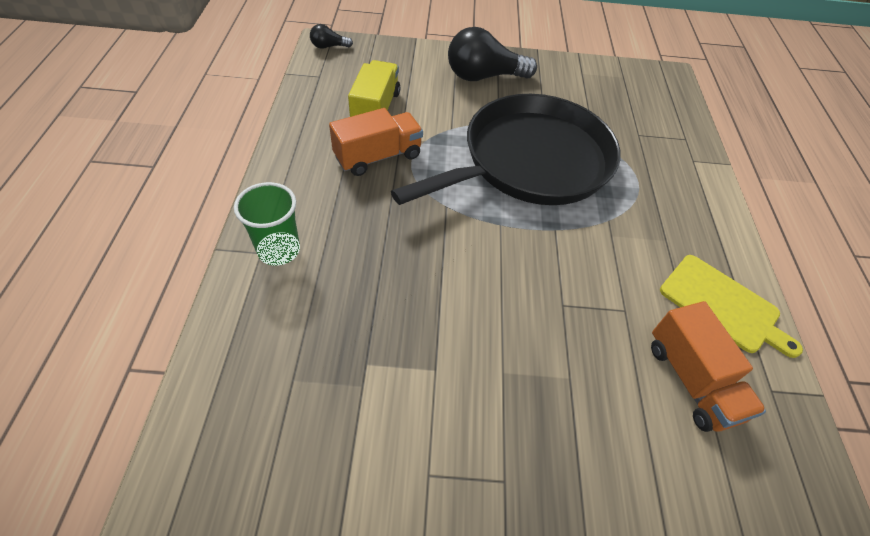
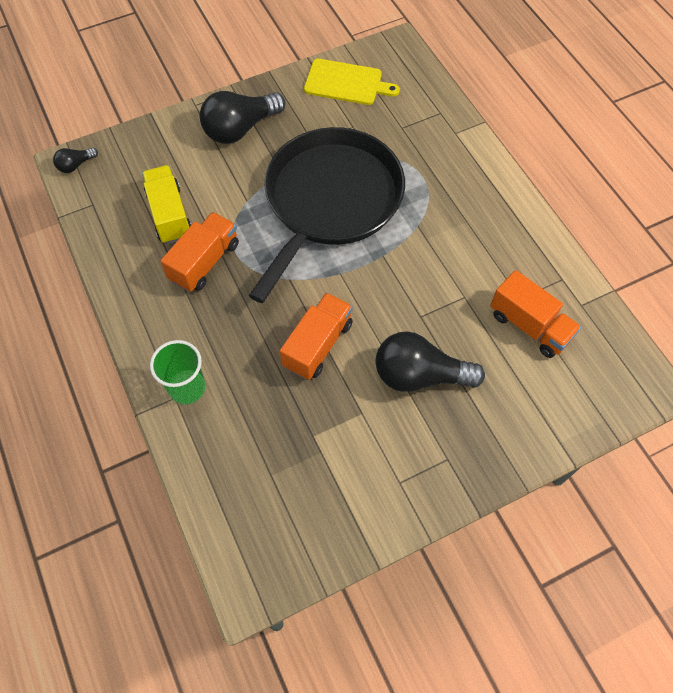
camera: 25 degrees left, 10 degrees up
(434, 277) = (318, 345): none -> orange truck
(526, 365) = (419, 375): none -> black light bulb
(723, 305) = (527, 256): yellow cutting board -> yellow cutting board (346, 83)

